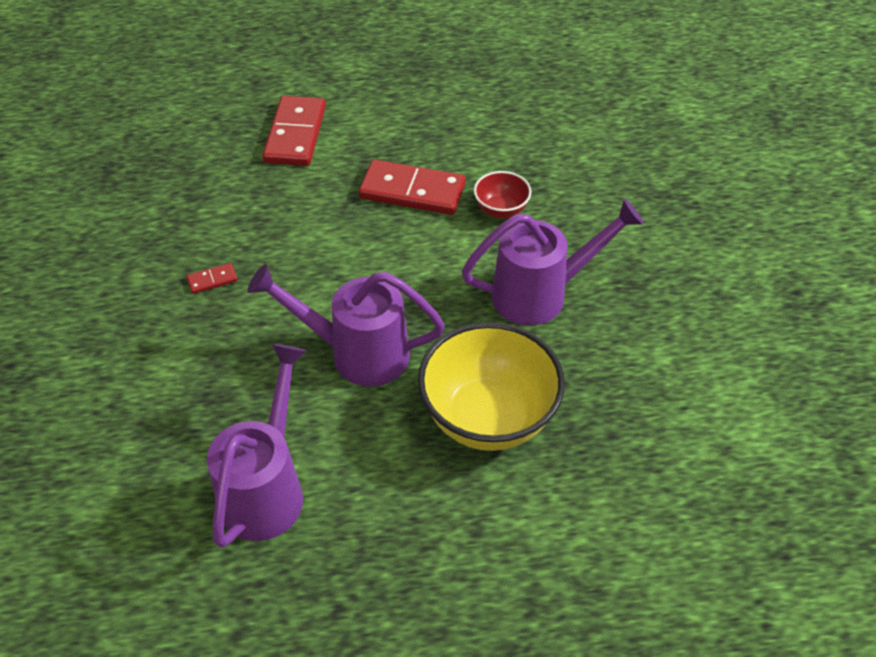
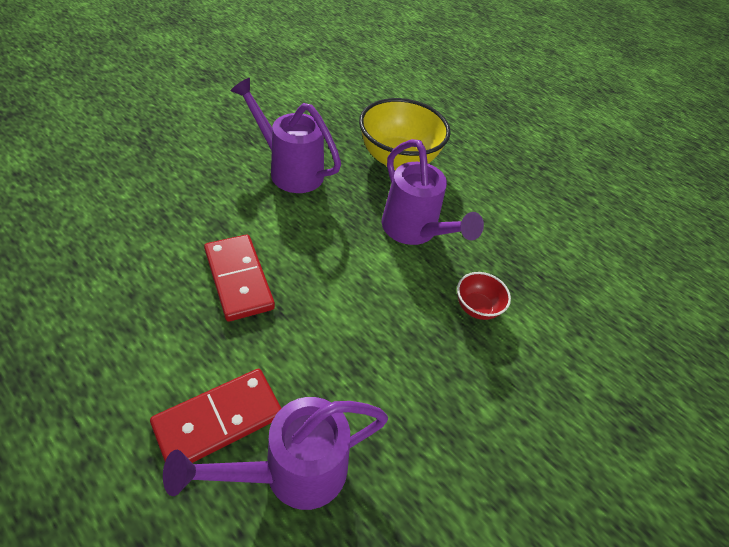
camera: 135 degrees left, 0 degrees up
(212, 280) = (440, 352): red domino -> none
(267, 488) = (528, 222): purple watering can -> purple watering can (291, 472)
(501, 210) = (222, 218): red bowl -> red bowl (476, 307)

